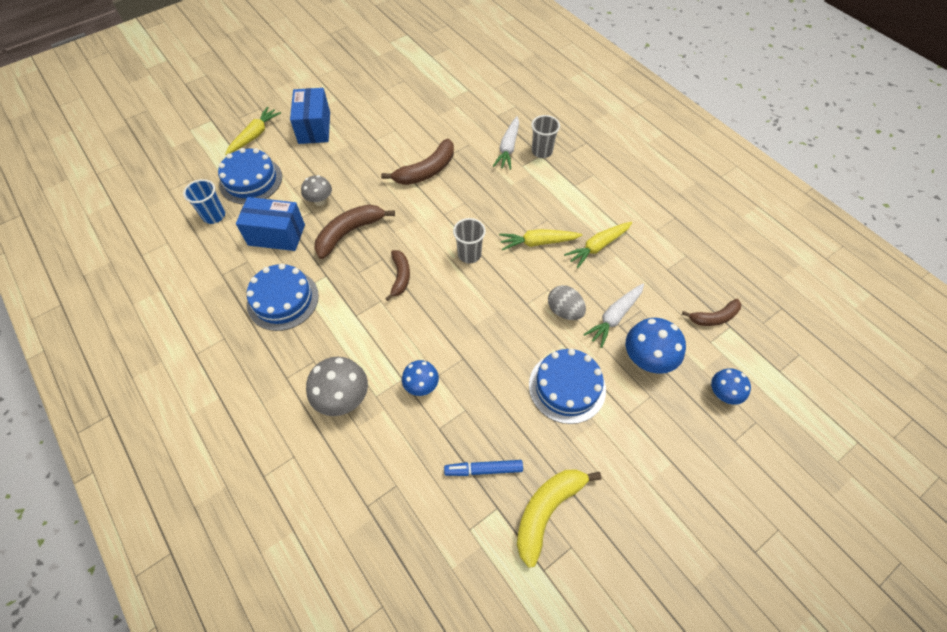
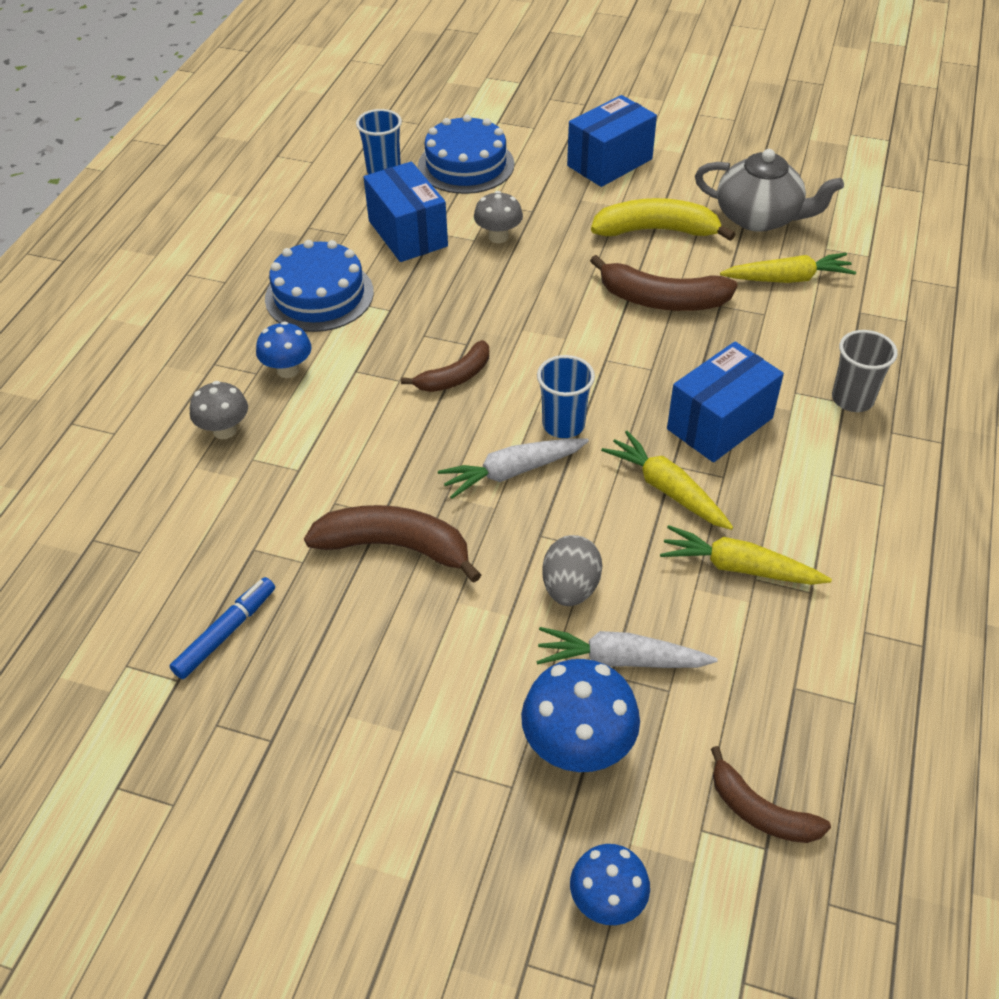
camera: 55 degrees right, 10 degrees down
(255, 135) = (537, 126): yellow carrot -> yellow carrot (787, 279)
(343, 398) = (224, 430): grey mushroom -> grey mushroom, size x0.62
(349, 233) = (476, 290): brown banana -> brown banana (396, 547)
(409, 105) = (759, 217): none -> grey teapot
(421, 386) = (303, 495): blue mushroom -> blue mushroom (288, 370)
(469, 254) = (563, 425): grey cup -> blue cup
(484, 470) = (225, 633): blue marker -> blue marker turned 75 degrees clockwise
(508, 148) = (810, 358): white carrot -> white carrot (512, 472)
(517, 201) = (719, 423): none -> blue box
(547, 511) = (210, 743): yellow banana -> yellow banana (656, 230)
(567, 387) = (436, 662): blue cake -> none

